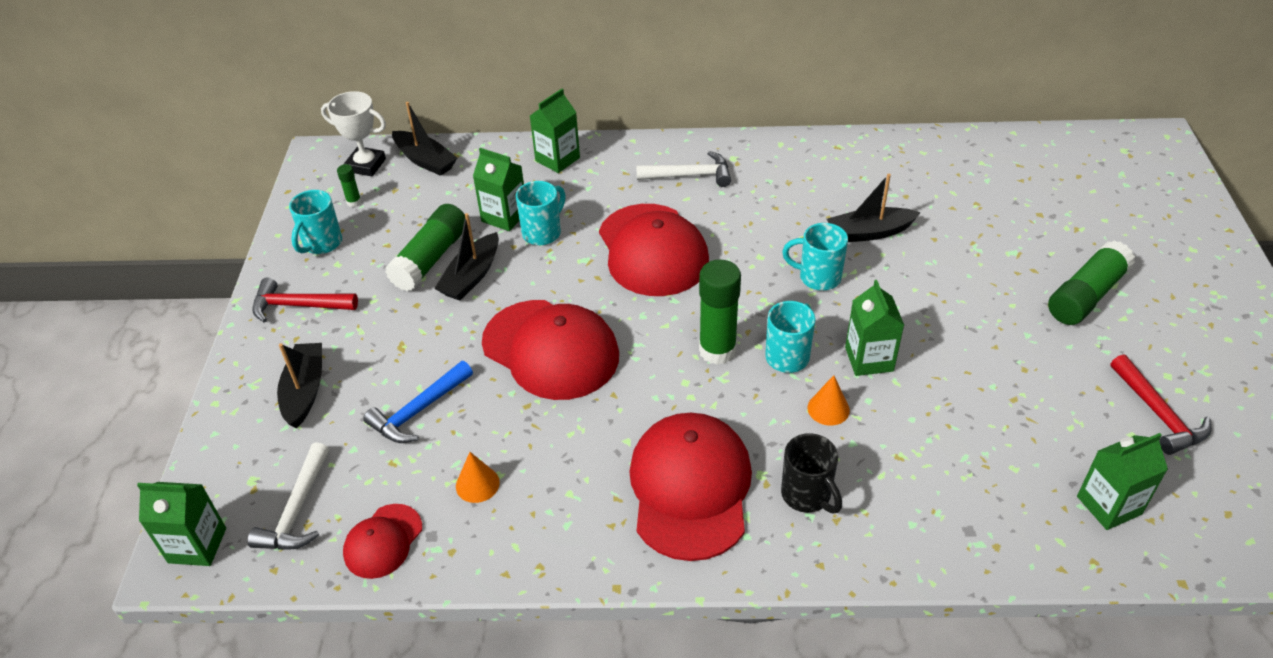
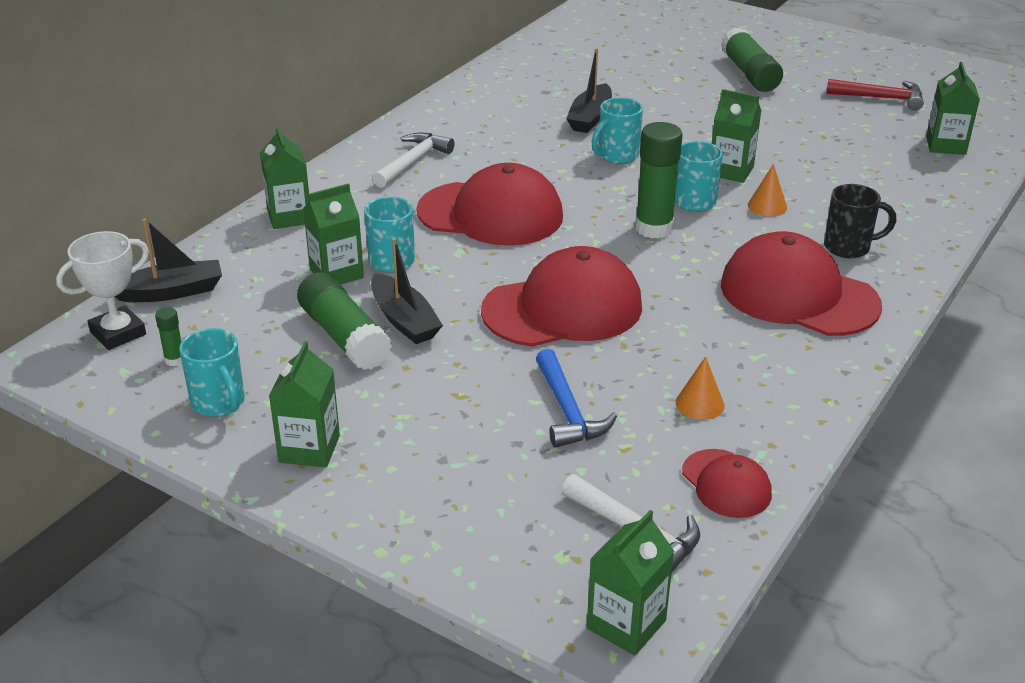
camera: 60 degrees left, 10 degrees down
(299, 306) = (309, 449): red hammer -> green carton
(304, 391) = (458, 481): black boat -> none

